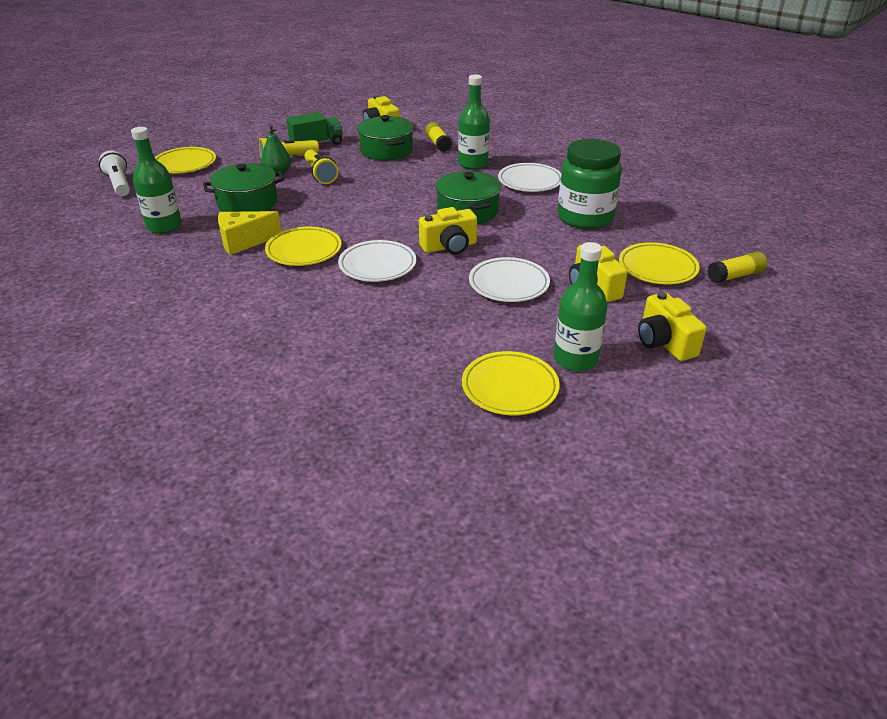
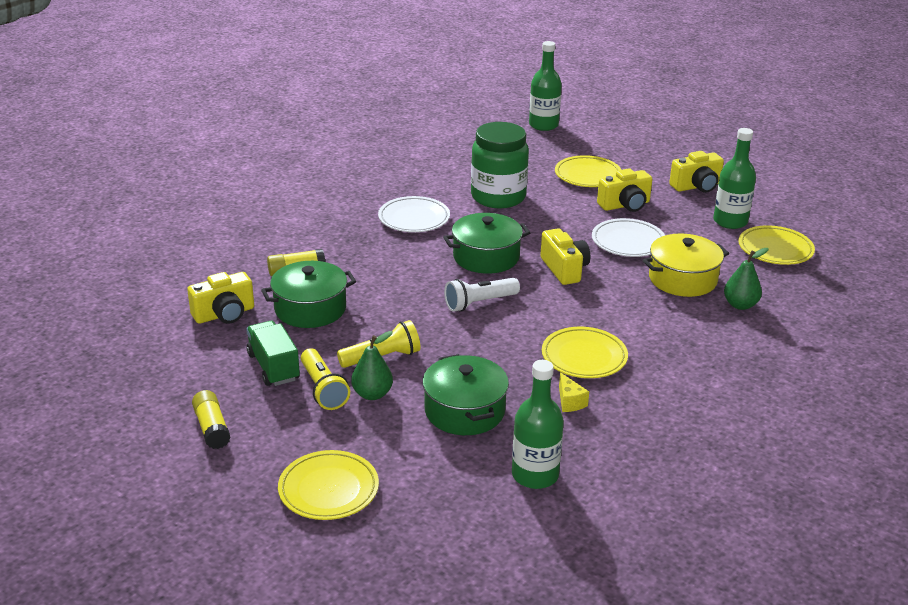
camera: 90 degrees left, 5 degrees down
(119, 184) = (398, 550): white flashlight -> white flashlight (479, 303)
(244, 242) = (570, 402): yellow cheese -> yellow cheese, size x0.57
(377, 265) = (607, 309): white plate -> none
(381, 344) = (740, 305): none -> green pear
(434, 312) = (682, 279): none -> yellow pot
(473, 164) = (362, 249): green bottle -> green bottle (543, 125)
(735, 276) = (595, 148): yellow glue stick -> yellow glue stick (212, 428)

